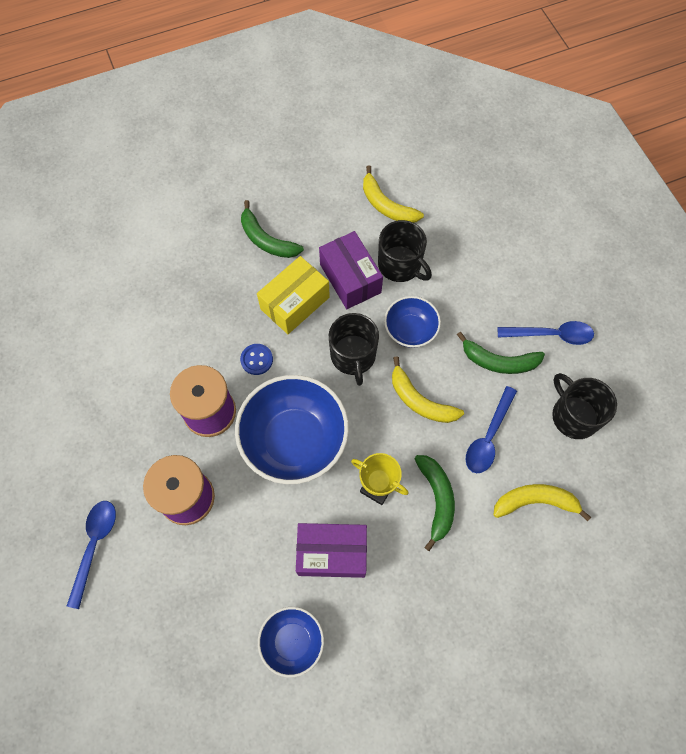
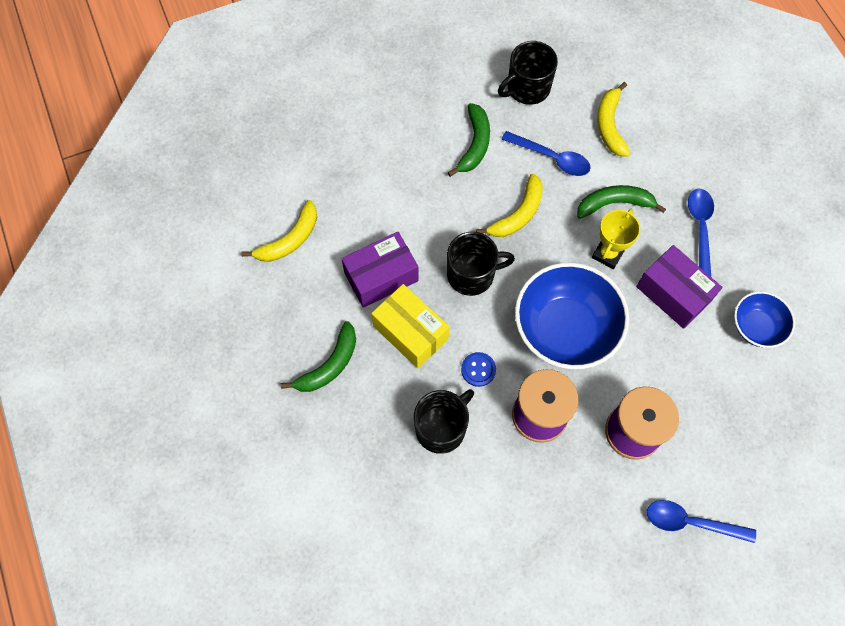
camera: 90 degrees left, 0 degrees up
(332, 553) = (673, 294): purple box -> purple box turned 45 degrees counterclockwise
(400, 265) = (365, 227): black mug -> black mug (441, 428)
(410, 330) = (442, 220): blue bowl -> none
(551, 335) = (446, 98): blue spoon -> blue spoon (700, 228)

